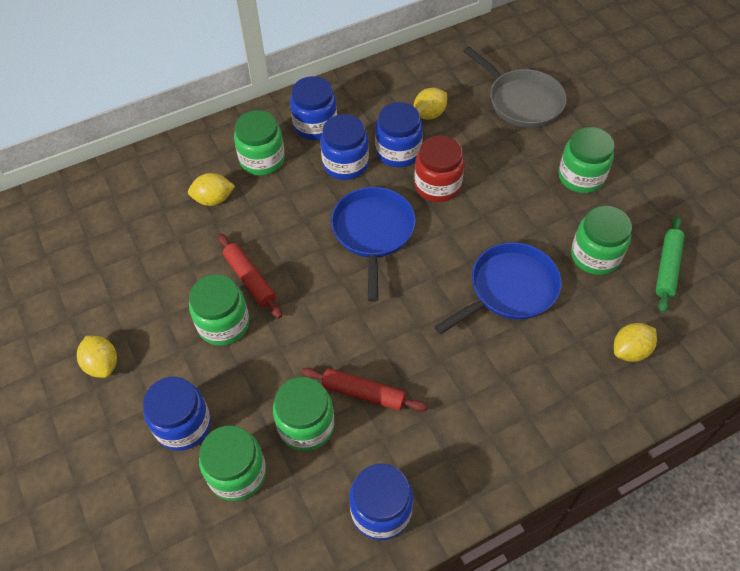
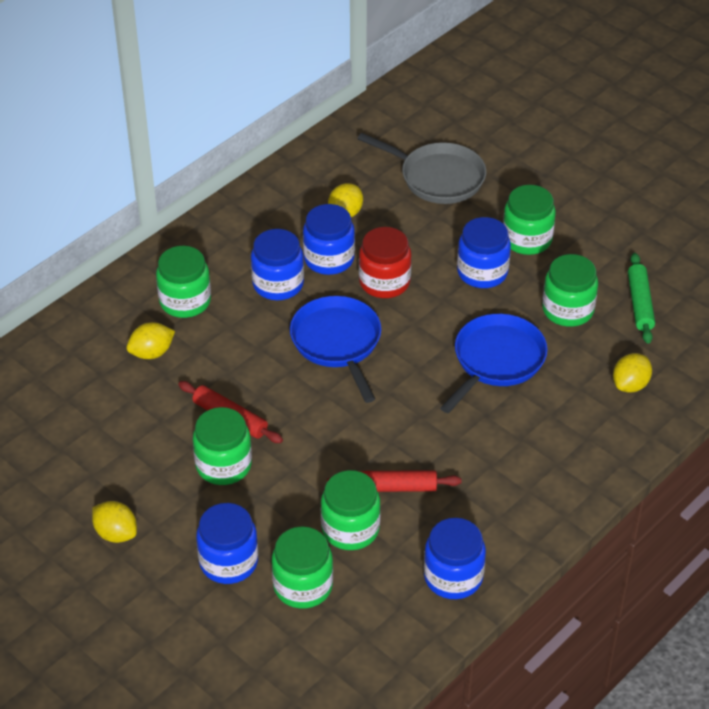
camera: 20 degrees left, 10 degrees down
(315, 126) = (226, 253): blue jar -> blue jar (482, 272)

